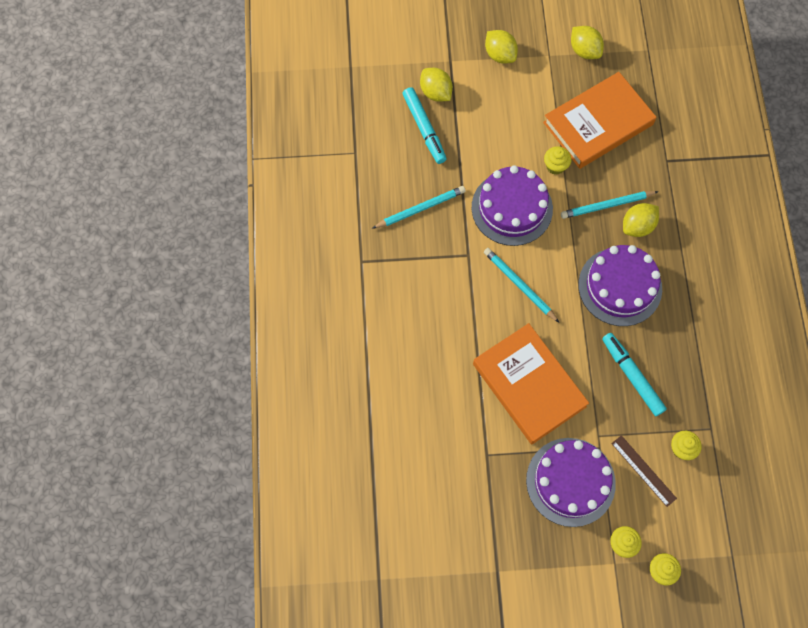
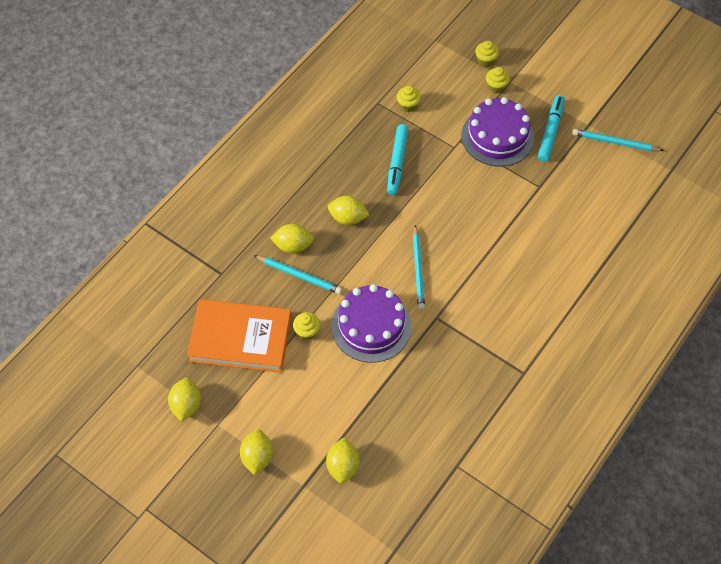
camera: 140 degrees left, 10 degrees down
(420, 209) = (442, 378): turquoise pencil -> turquoise pencil (615, 142)
(424, 128) = (381, 442): turquoise marker -> turquoise marker (550, 132)
(529, 385) = (472, 205): orange book -> none
(620, 286) = (348, 218): purple cake -> yellow lemon
(643, 470) = (444, 111): brown ruler -> none

